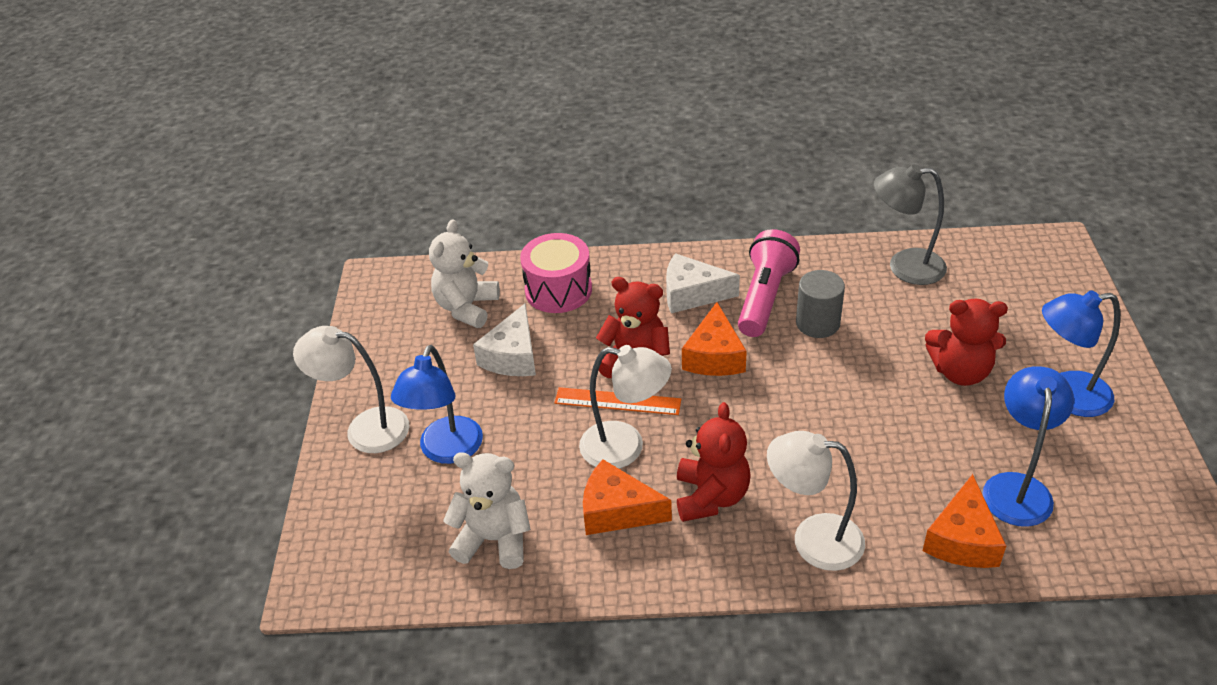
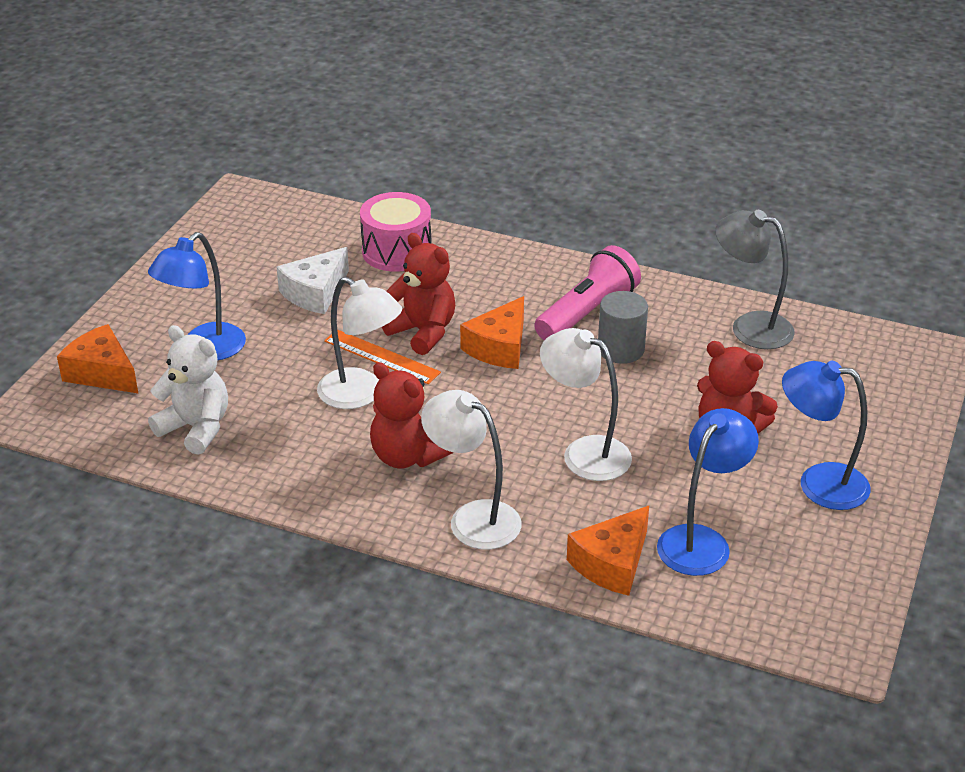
camera: 20 degrees right, 5 degrees down
(365, 428) = (149, 311): white lamp -> white lamp (584, 453)
(467, 307) = (303, 242): white teddy bear -> none
(617, 511) = (316, 440): orange cheese -> orange cheese (102, 373)
(692, 294) = (519, 290): white cheese -> none
(711, 497) = (407, 456): red teddy bear -> red teddy bear turned 105 degrees clockwise

